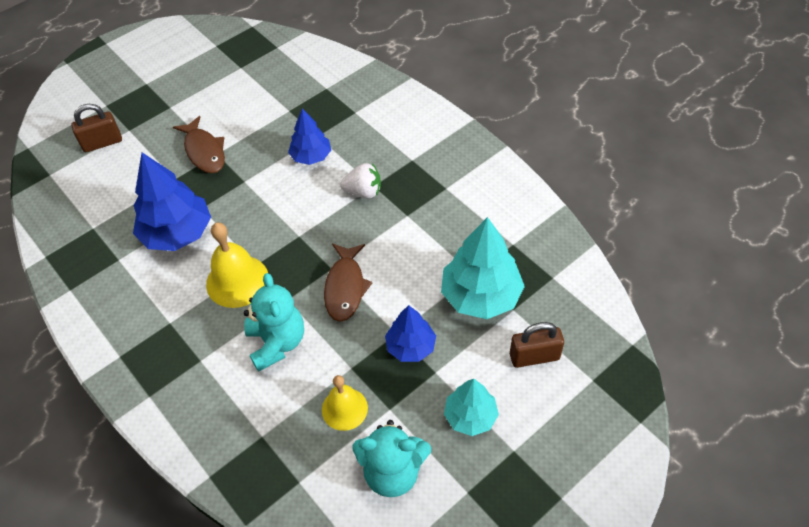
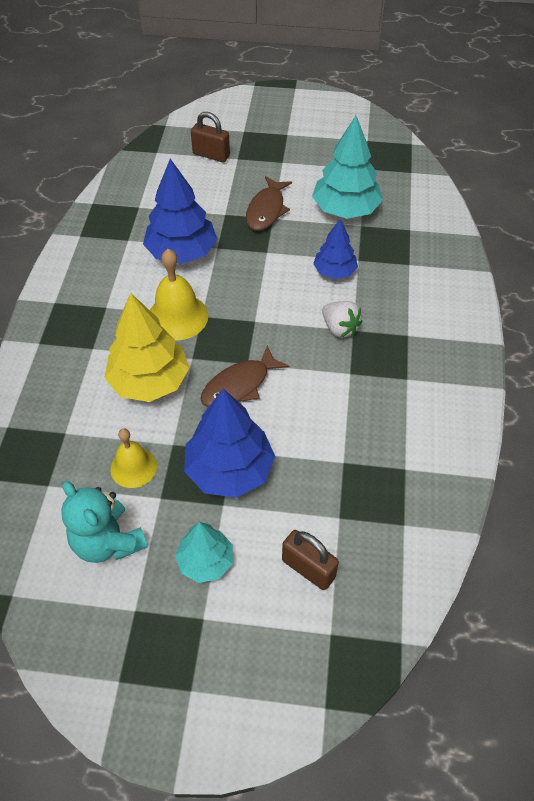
camera: 45 degrees right, 0 degrees up
(277, 343) = (149, 381): turquoise teddy bear -> yellow tree
(410, 347) = (229, 470): blue tree -> blue tree, size x1.67
(481, 295) = (328, 483): turquoise tree -> turquoise tree (345, 210)

